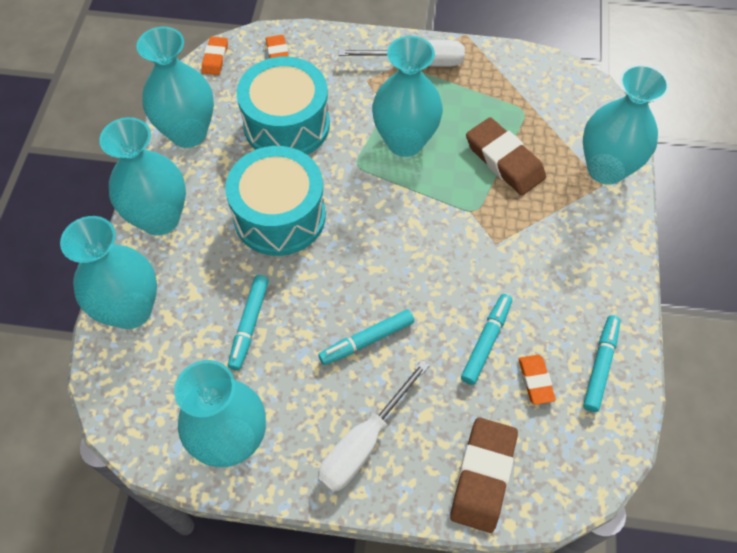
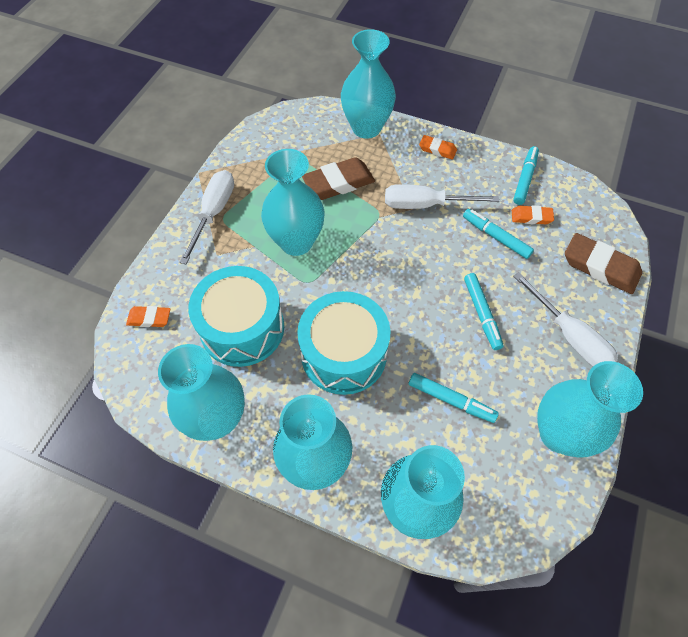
camera: 75 degrees left, 0 degrees up
(215, 58) = (129, 377): orange eraser -> orange eraser (437, 149)
(507, 255) = (425, 205): none -> white screwdriver
(600, 366) = (525, 179): turquoise marker -> turquoise marker turned 75 degrees clockwise

